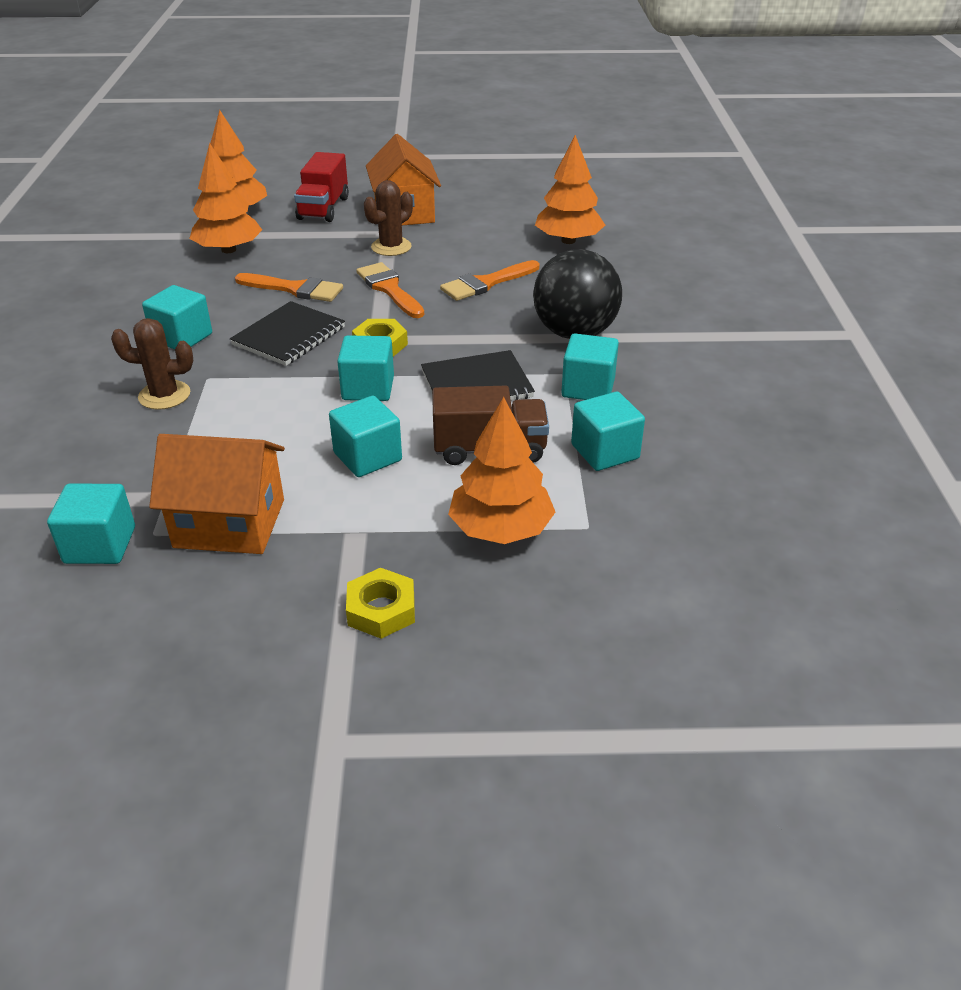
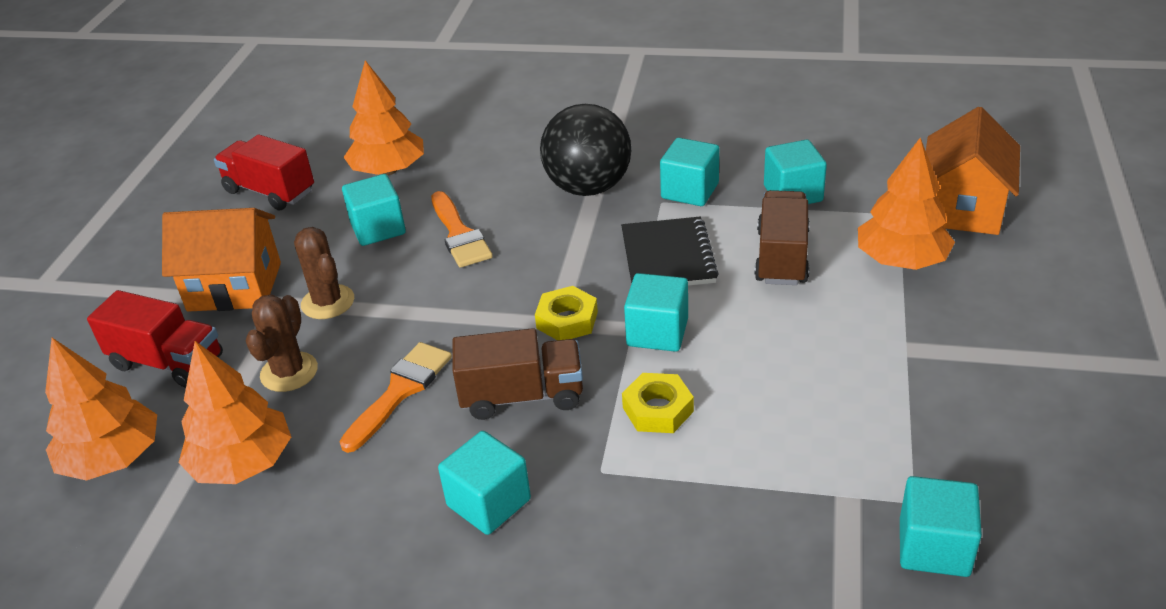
camera: 75 degrees left, 0 degrees up
(164, 395) = (632, 511): brown cactus -> brown cactus (289, 372)
(230, 523) = (894, 438): orange house -> orange house (963, 208)
(289, 336) = (522, 396): black notebook -> brown truck
(367, 457) = (786, 336): turquoise cube -> turquoise cube (378, 229)
(381, 609) = (1013, 335): yellow nut -> yellow nut (657, 409)
(389, 289) = (439, 308): orange brush -> none
(522, 202) = (270, 191): none -> red truck

